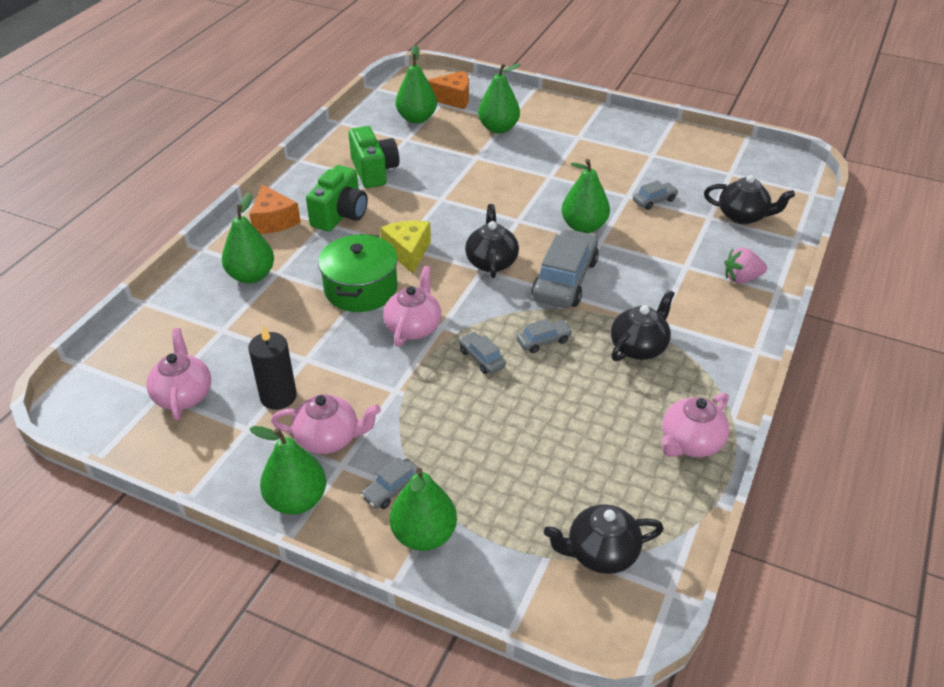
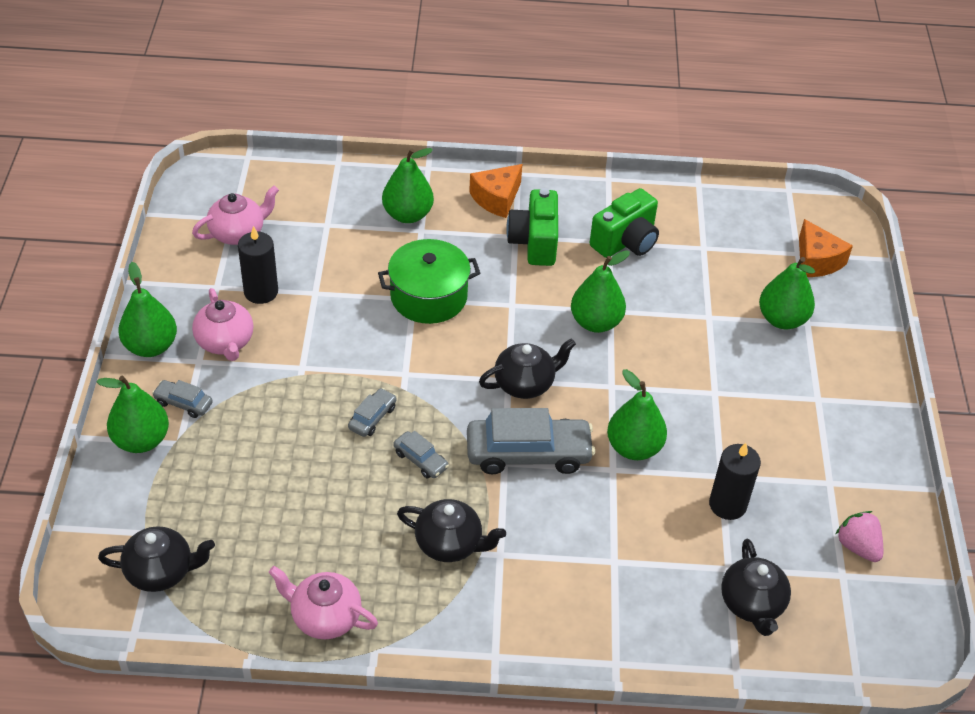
camera: 65 degrees right, 5 degrees up
(340, 215) = (534, 242): green camera -> green camera turned 90 degrees clockwise
(408, 252) = (504, 313): yellow cheese -> none
(413, 327) = (392, 353): pink teapot -> none
(417, 119) = (750, 243): green pear -> green pear (596, 322)
(601, 553) = (161, 571): black teapot -> black teapot turned 120 degrees clockwise
(654, 201) = (727, 504): grey car -> black candle
(741, 278) = (620, 621): pink strawberry -> pink strawberry (857, 546)

